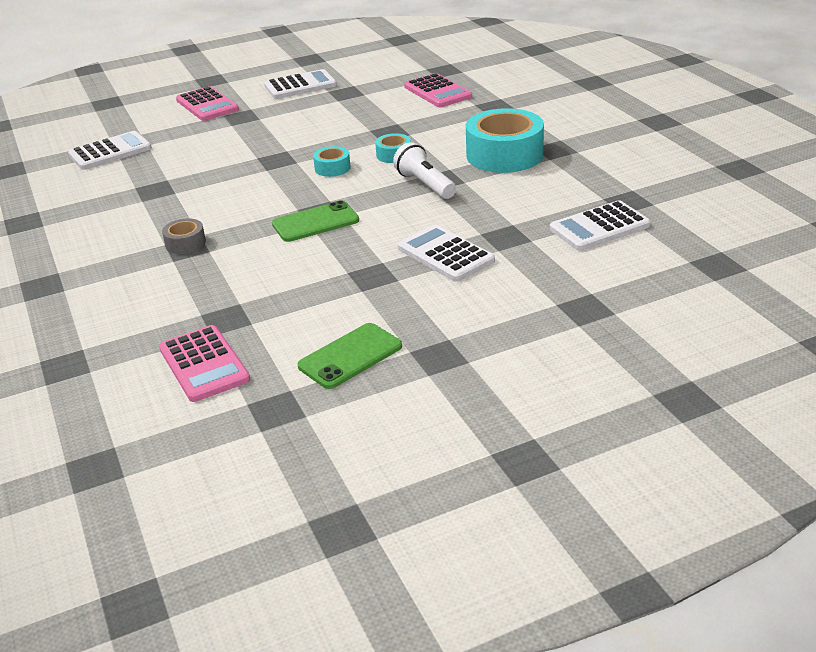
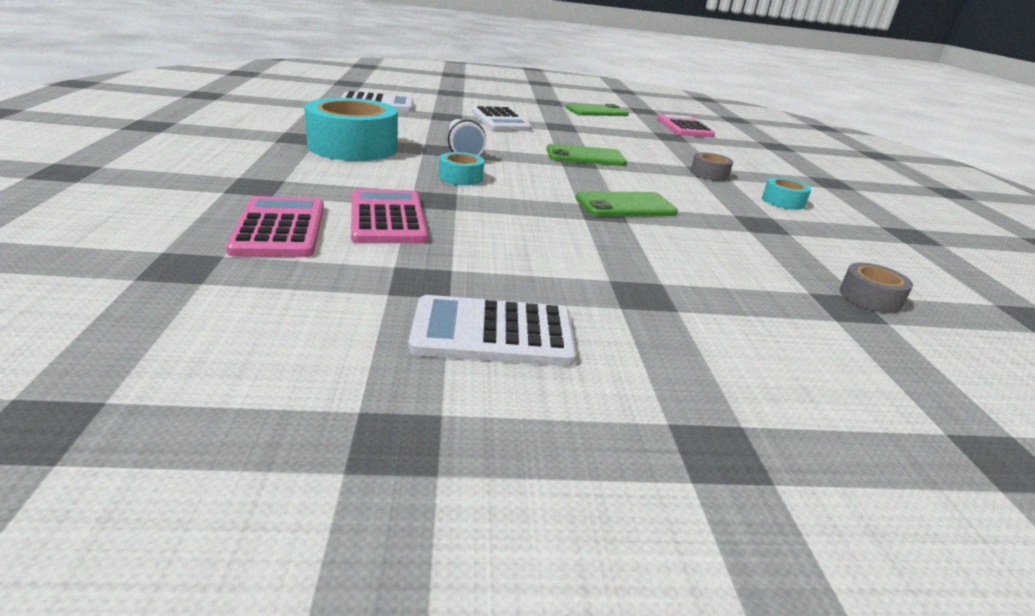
camera: 165 degrees left, 5 degrees down
(110, 152) = (870, 298): white calculator -> grey tape
(207, 105) = (715, 349): pink calculator -> pink calculator (387, 218)
(261, 171) = (625, 206): none -> green phone
(332, 168) = (540, 186): turquoise tape -> turquoise tape (783, 201)

